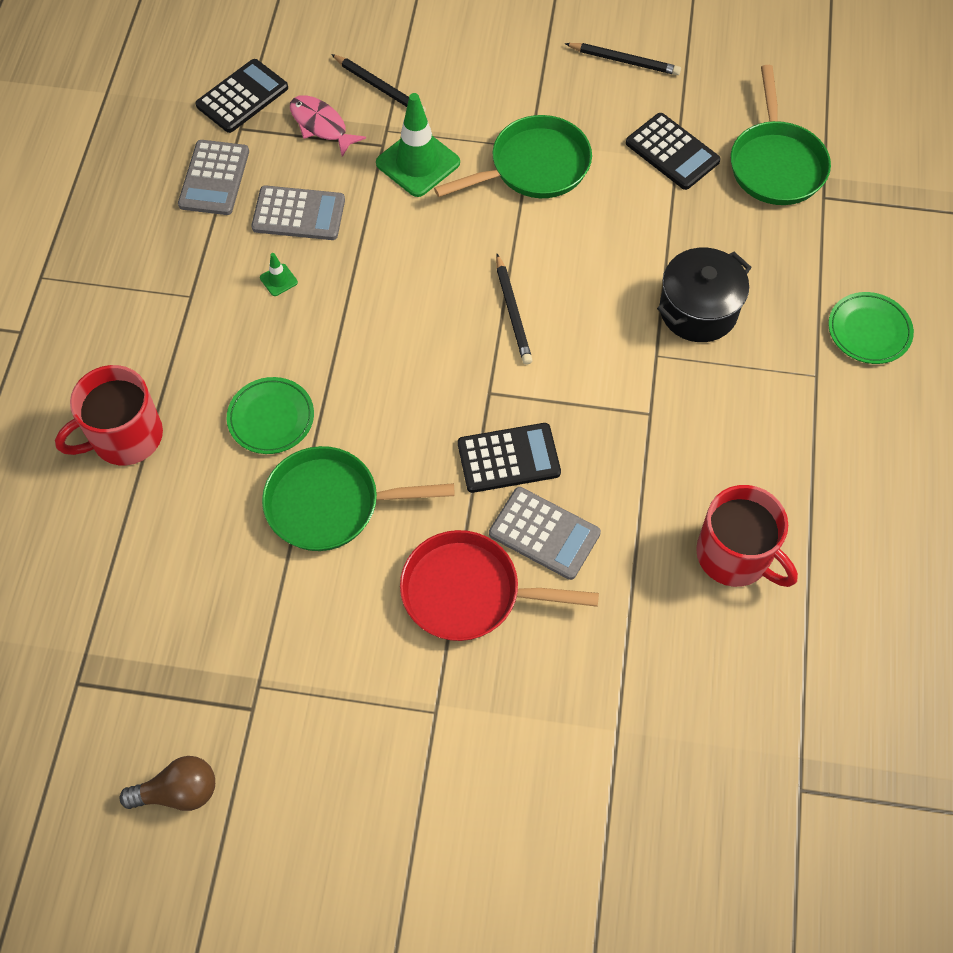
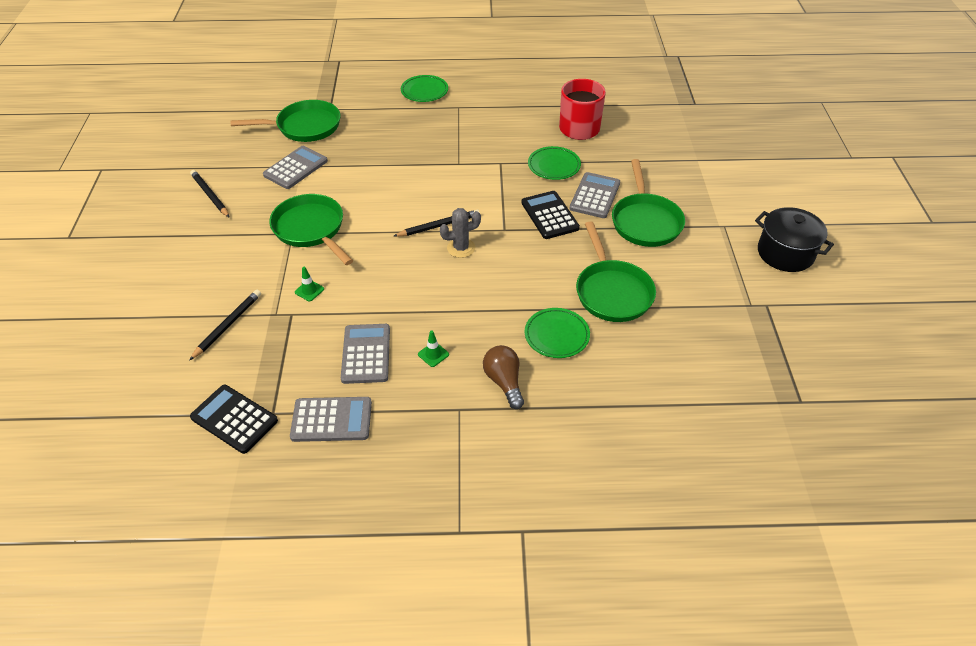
camera: 100 degrees left, 15 degrees down
(125, 437) = (601, 422): red mug -> none
(178, 791) = (836, 329): brown light bulb -> brown light bulb (504, 382)
(321, 125) = (270, 356): pink fish -> none
(418, 163) = (309, 290): green traffic cone -> green traffic cone, size x0.44
(460, 333) = (461, 248): none -> grey cactus
(468, 592) = (645, 221): red pan -> green pan
(624, 61) = (210, 195): black pencil -> black pencil turned 45 degrees counterclockwise
(631, 490) = (554, 166): none -> green plate
(672, 152) = (295, 168): black calculator -> grey calculator
(698, 310) = (422, 150): black pot -> black pot (785, 253)

